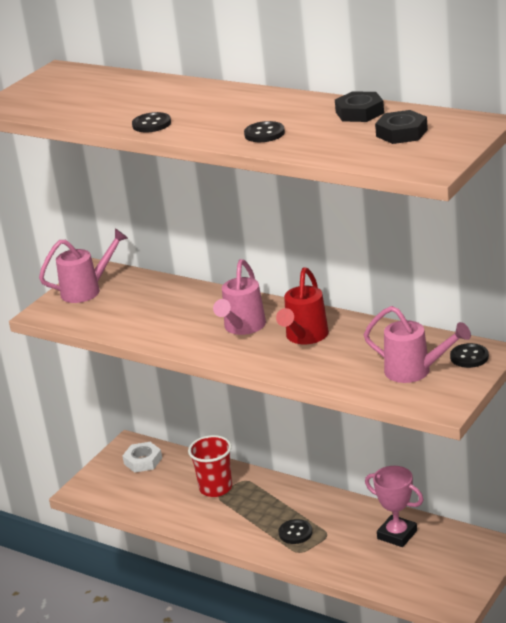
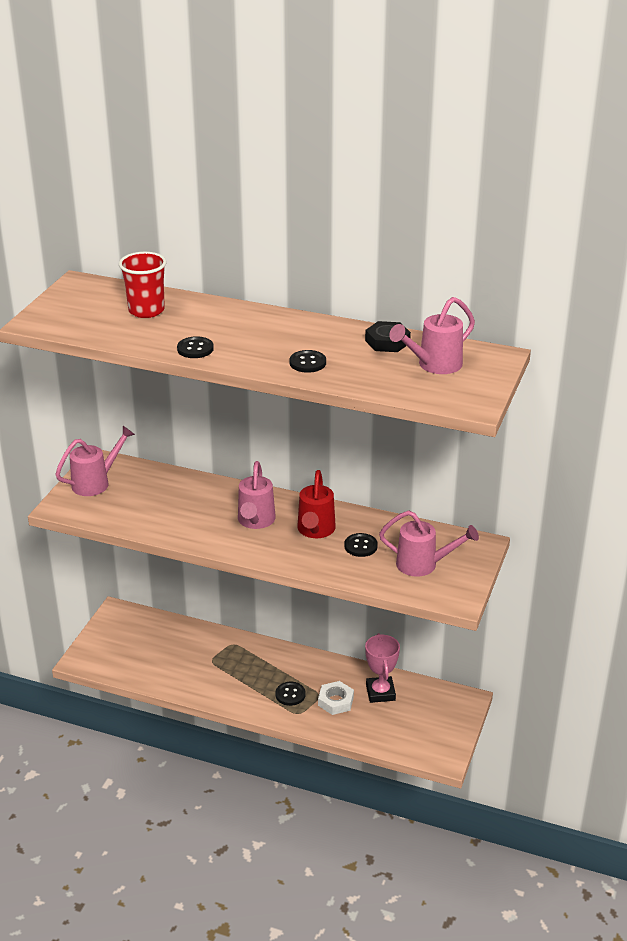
camera: 15 degrees left, 5 degrees up
(143, 461) = (133, 628): white nut -> white nut (335, 701)
(215, 488) = (208, 653): red cup -> red cup (146, 310)
(397, 535) = (380, 692): pink trophy -> pink trophy turned 60 degrees clockwise
(401, 133) = (434, 365): black nut -> pink watering can
(469, 357) = (466, 549): black button -> black button (360, 546)

